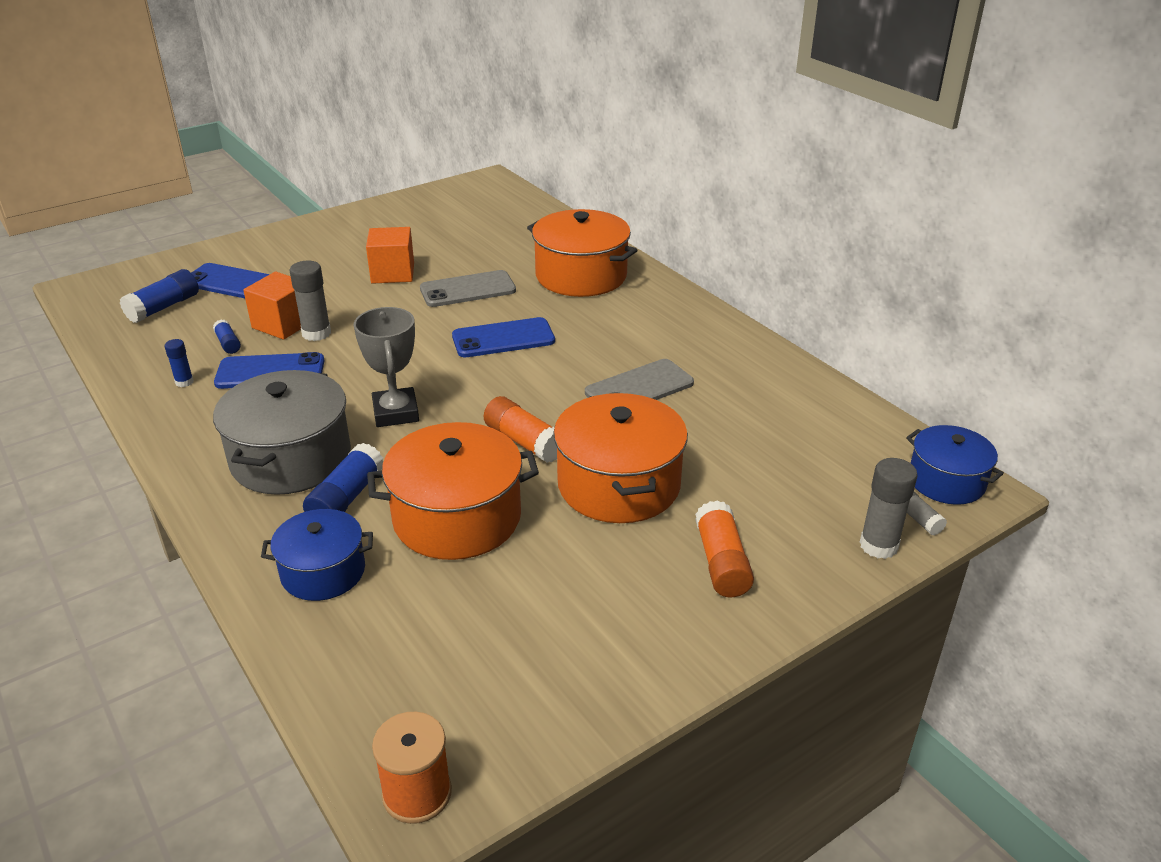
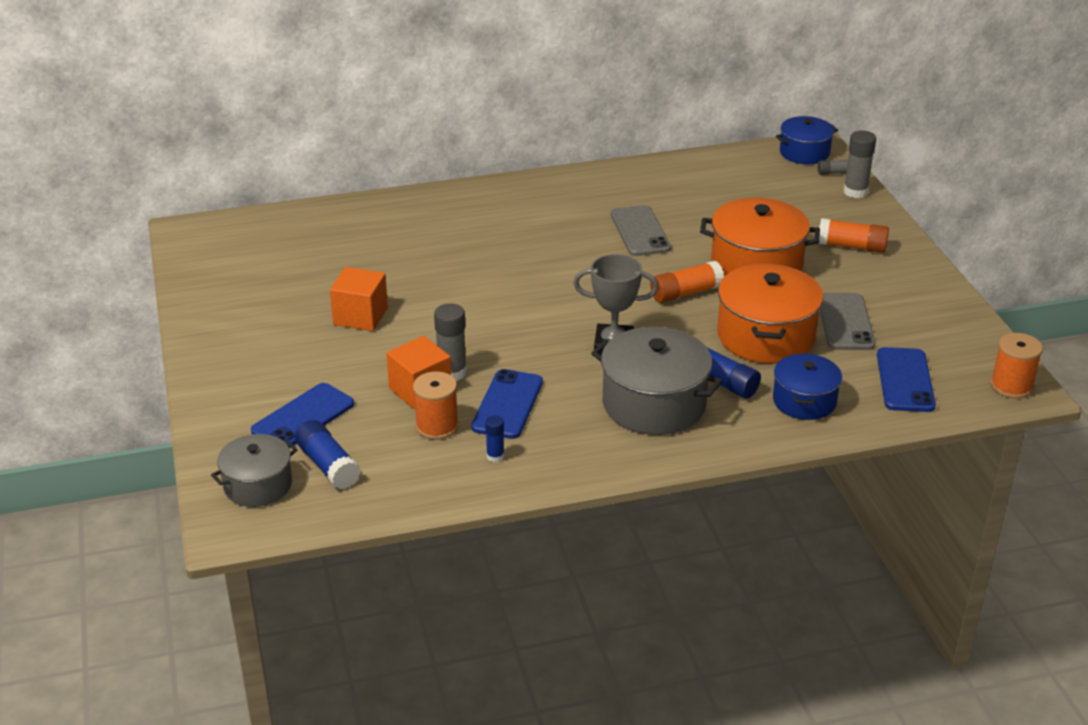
camera: 70 degrees left, 0 degrees up
(135, 285) = (258, 485): none -> grey pot
(228, 343) = (437, 426): blue glue stick -> orange spool
(468, 290) = (426, 280): grey phone -> grey phone (845, 322)
(503, 338) = (527, 277): blue phone -> blue phone (905, 380)
(581, 276) = (443, 220): orange pot -> none

